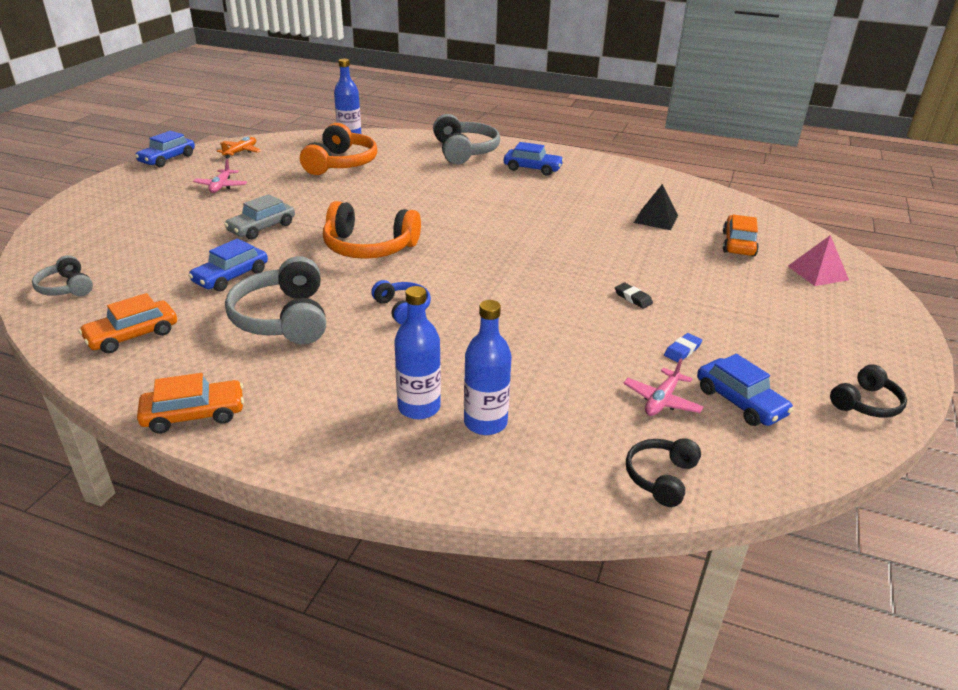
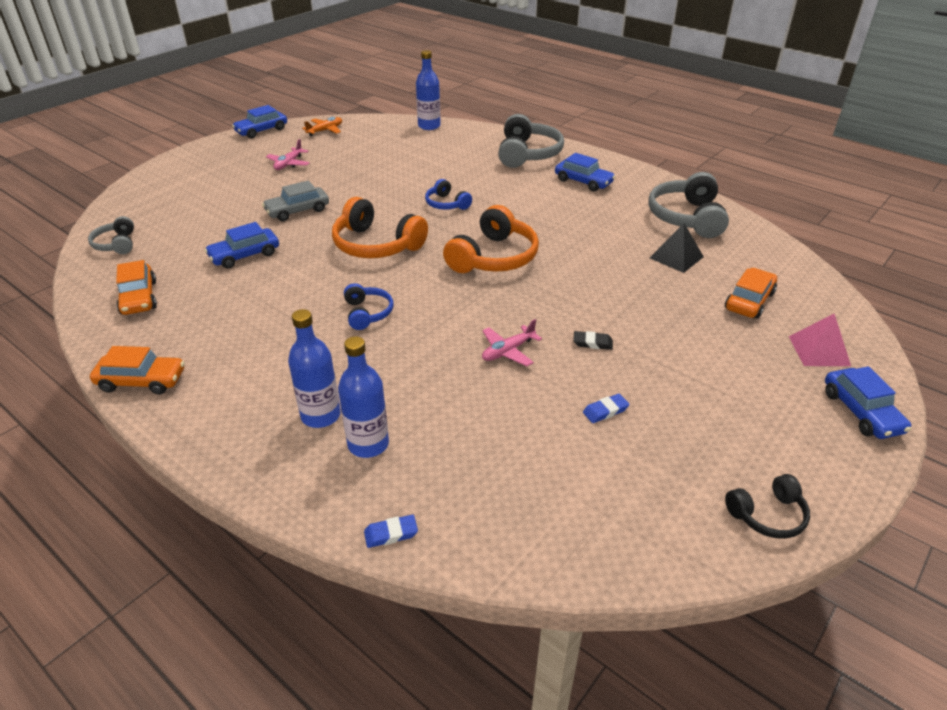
camera: 20 degrees right, 5 degrees up
(132, 335) = (139, 298): orange car -> orange car turned 90 degrees counterclockwise
(283, 318) = (262, 304): grey headphones -> grey headphones (686, 218)
(341, 163) = (404, 153): orange headphones -> orange headphones (493, 257)
(415, 202) = (446, 204): none -> blue headphones
(562, 494) = (391, 533): none -> blue eraser
(633, 298) = (592, 343): black eraser -> black eraser turned 60 degrees counterclockwise
(661, 400) = (548, 460): pink plane -> pink plane (508, 351)
(661, 477) = (493, 541): black headphones -> none
(740, 402) = (628, 480): blue car -> blue car (861, 412)

